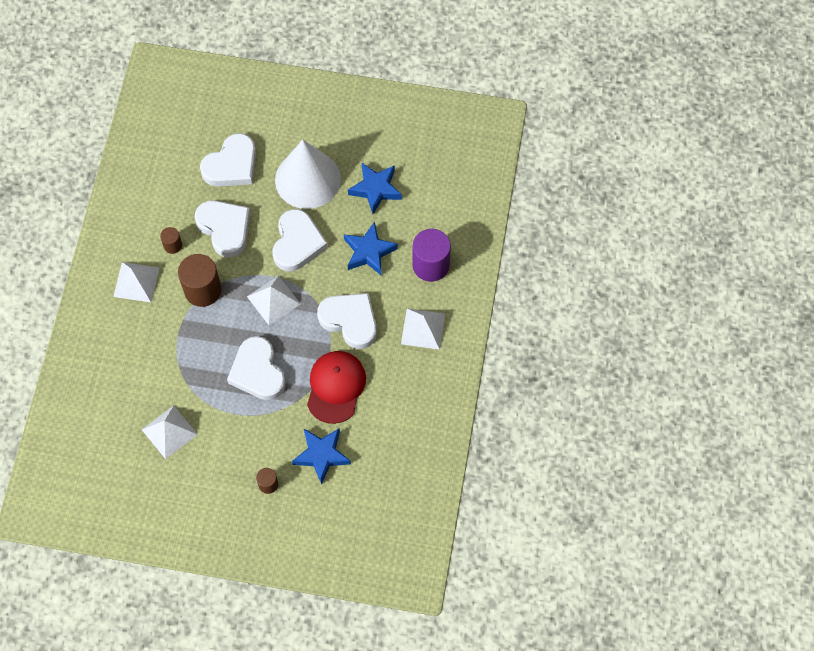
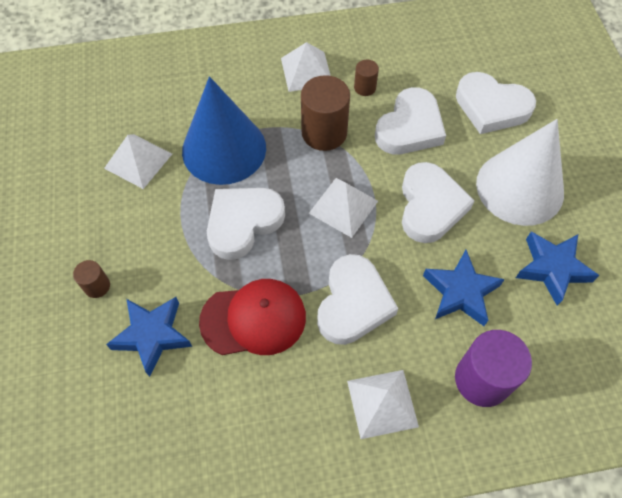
camera: 70 degrees right, 5 degrees down
(186, 366) = (224, 149): none -> blue cone
(297, 243) = (430, 206): white heart -> white heart turned 75 degrees counterclockwise

